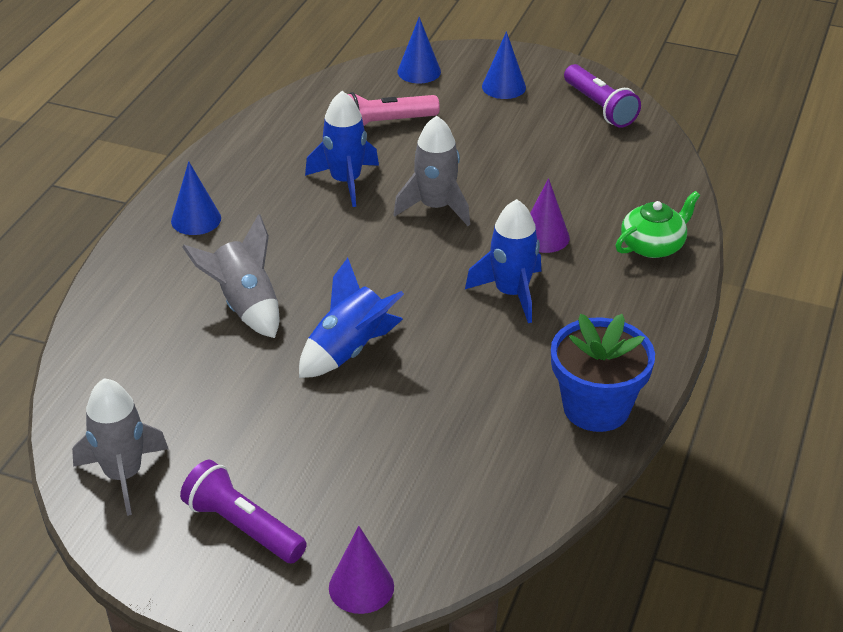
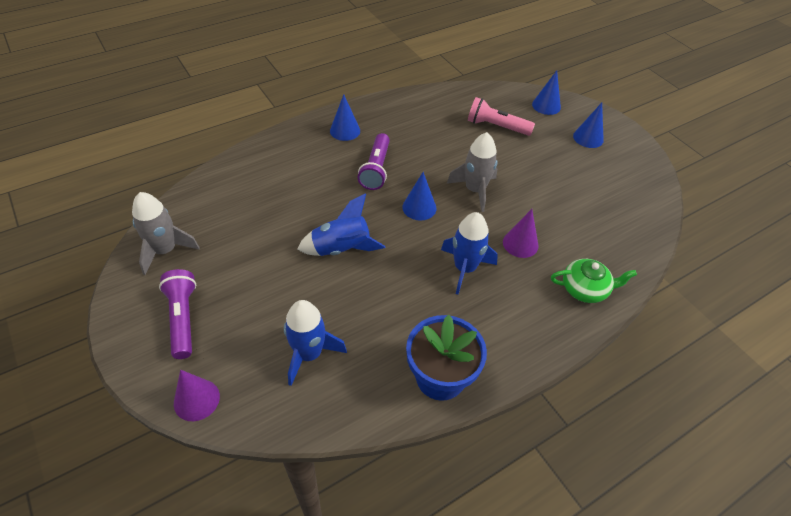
camera: 35 degrees right, 10 degrees up
(245, 306) = (317, 191): grey rocket -> none
(346, 181) = (441, 149): blue rocket -> blue rocket (309, 354)
(391, 258) = (419, 207): none -> blue cone
(599, 107) = (637, 179): purple flashlight -> purple flashlight (376, 169)

